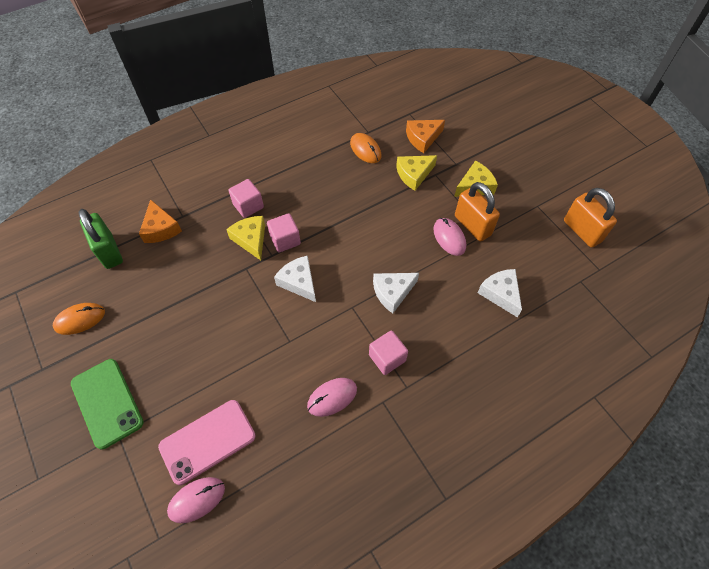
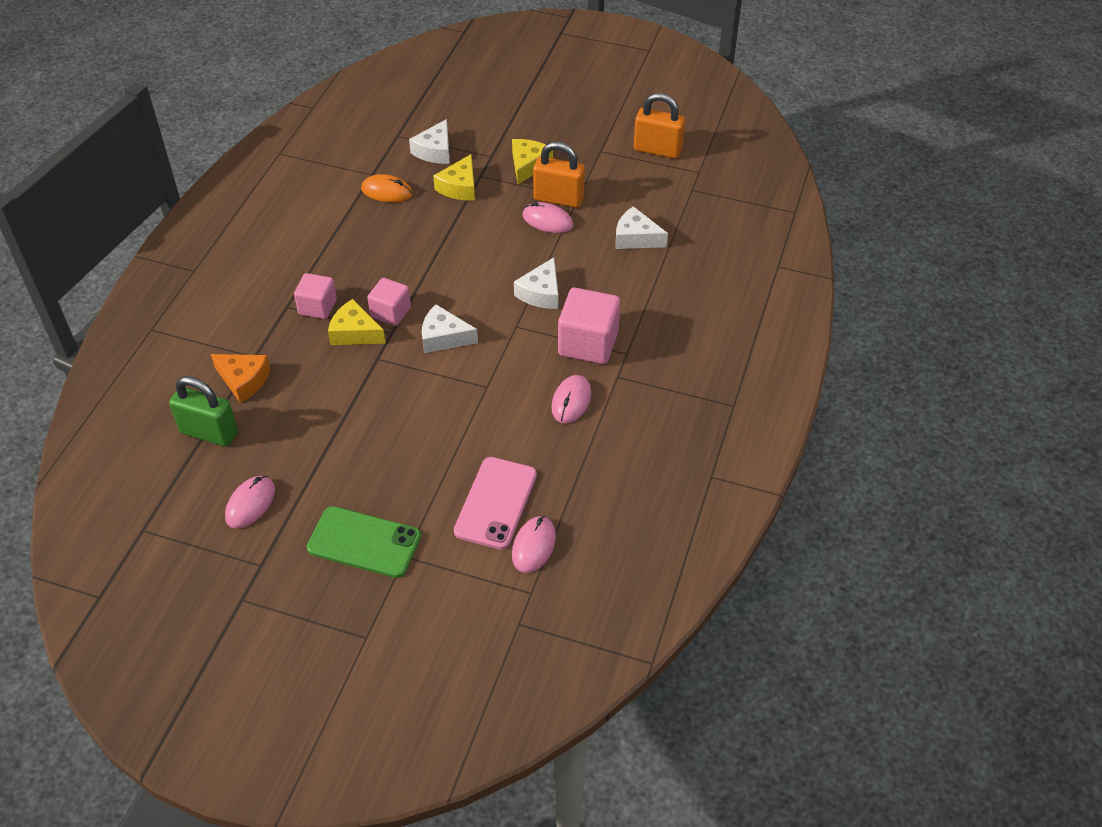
camera: 40 degrees left, 10 degrees down
(80, 319) = (250, 504): orange mouse -> pink mouse
(387, 358) = (588, 343): pink cube -> pink cube, size x1.61
(423, 138) = (435, 151): orange cheese -> white cheese

